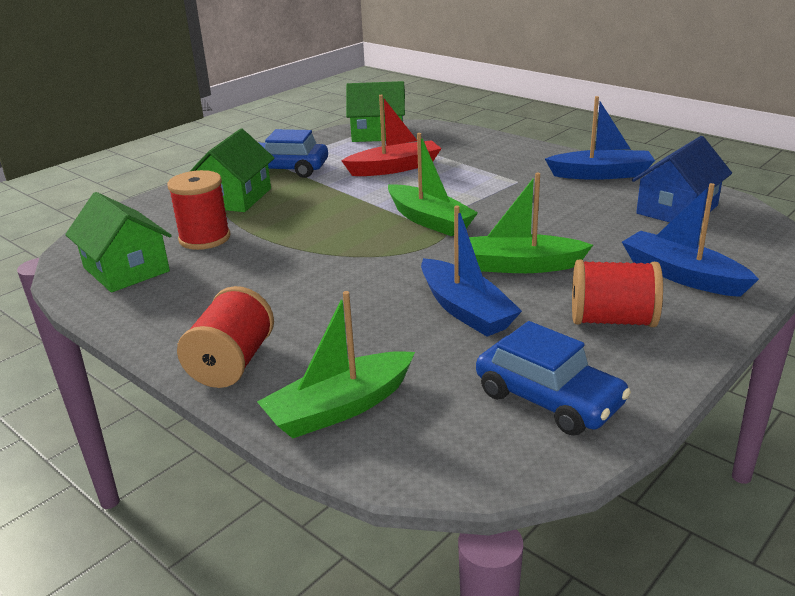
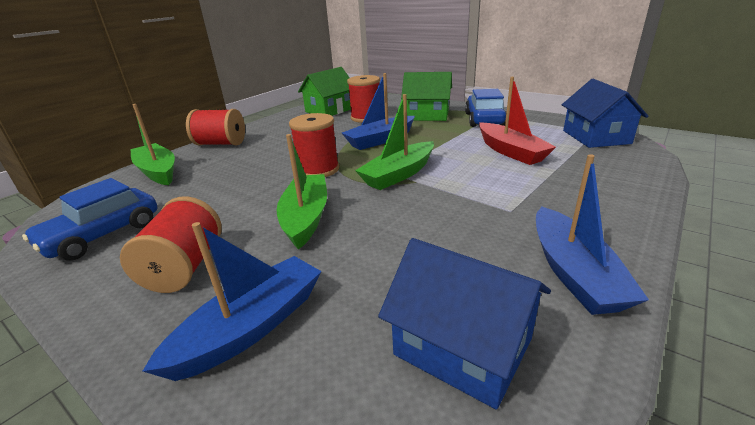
camera: 85 degrees right, 0 degrees up
(378, 134) = (596, 137): green house -> blue house
(396, 265) = (318, 170): none -> red spool
(465, 310) = (241, 198): blue boat -> blue boat (380, 140)

